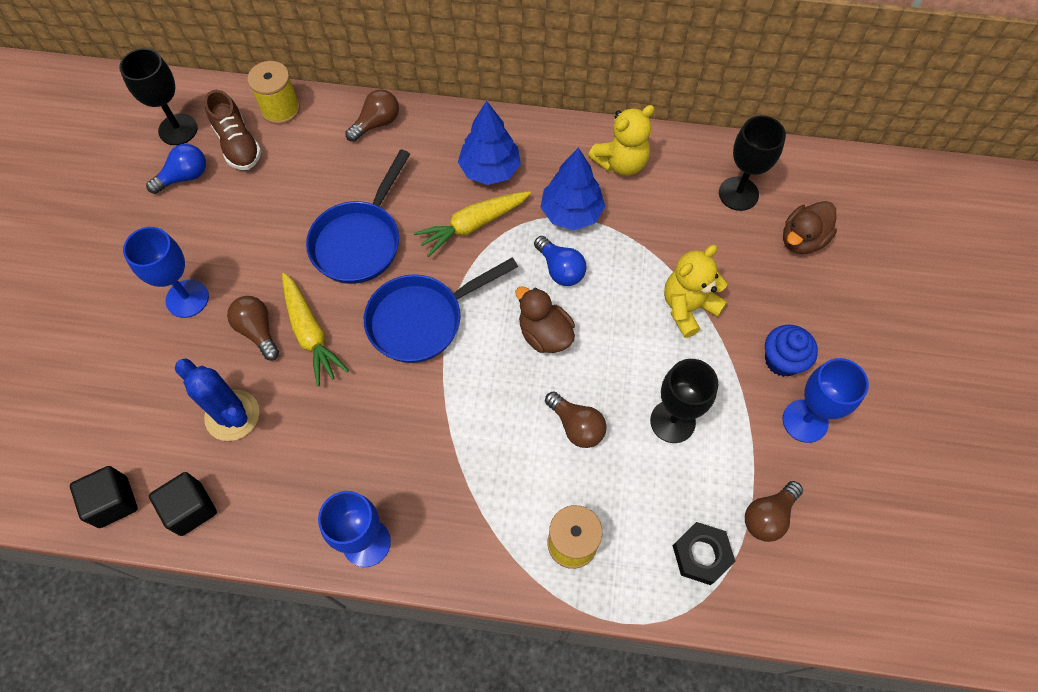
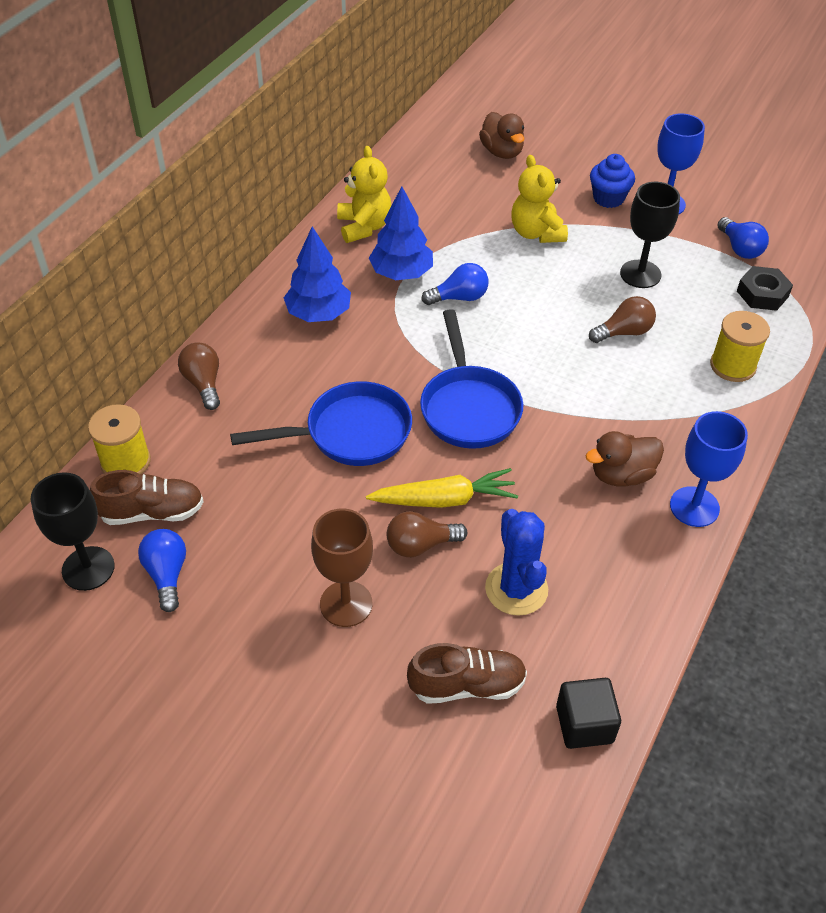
camera: 70 degrees left, 15 degrees down
(132, 406) = (467, 685): none -> brown shoe
(187, 298) = (346, 604): blue goblet -> brown goblet
(191, 509) = (615, 648): black cube -> none
(232, 415) = (516, 589): blue cactus -> blue cactus turned 75 degrees counterclockwise
(360, 241) = (350, 433): blue pan -> blue pan turned 60 degrees counterclockwise
(473, 225) = (378, 343): yellow carrot -> none
(544, 334) = (523, 327): brown duck -> brown duck (621, 475)
(738, 194) = (438, 170): black goblet -> none
(768, 516) = (740, 248): brown light bulb -> blue light bulb

